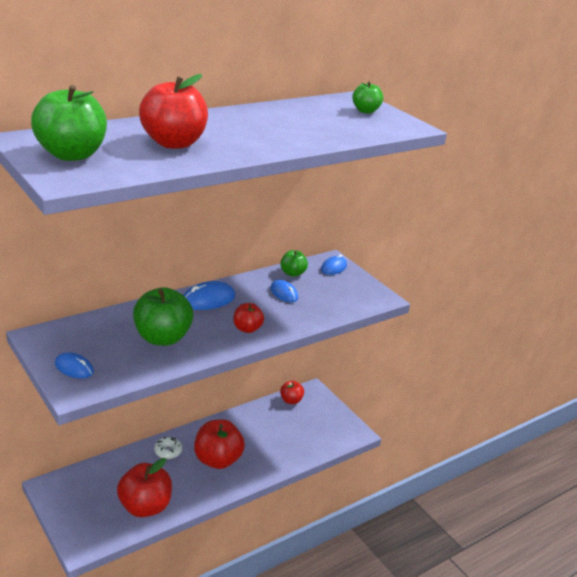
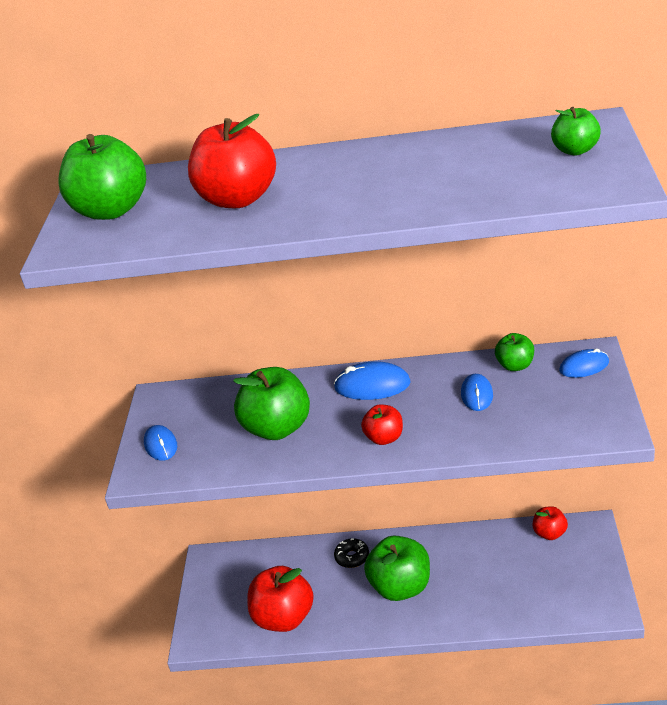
camera: 45 degrees right, 5 degrees up
(168, 451) = (352, 557): white donut -> black donut
(217, 460) = (401, 587): red apple -> green apple

